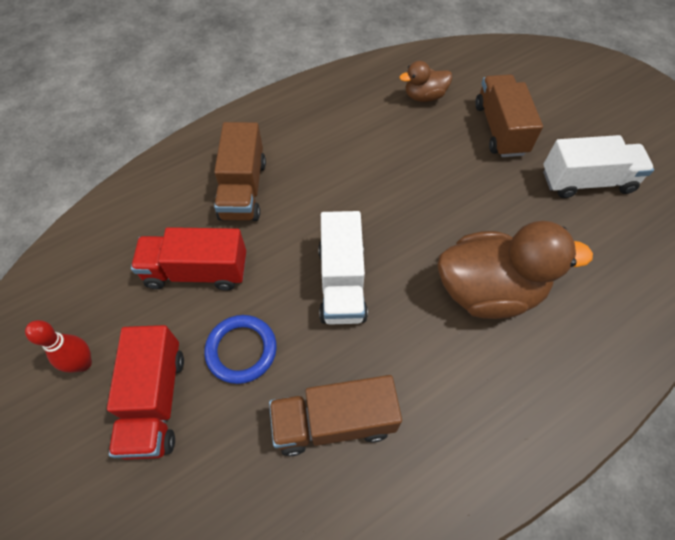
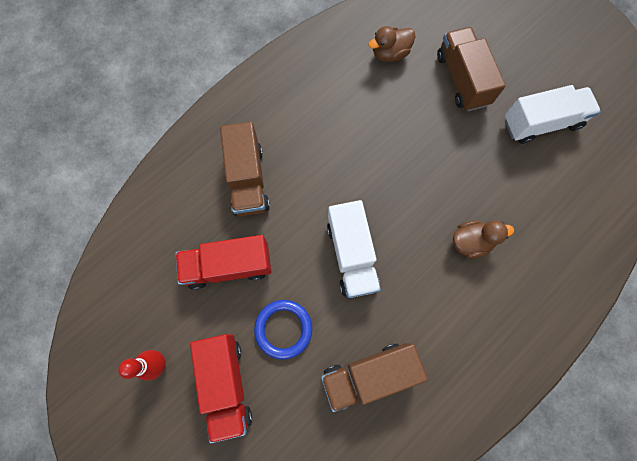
camera: 10 degrees left, 15 degrees up
(488, 290) = (471, 242): brown duck -> brown duck, size x0.52

